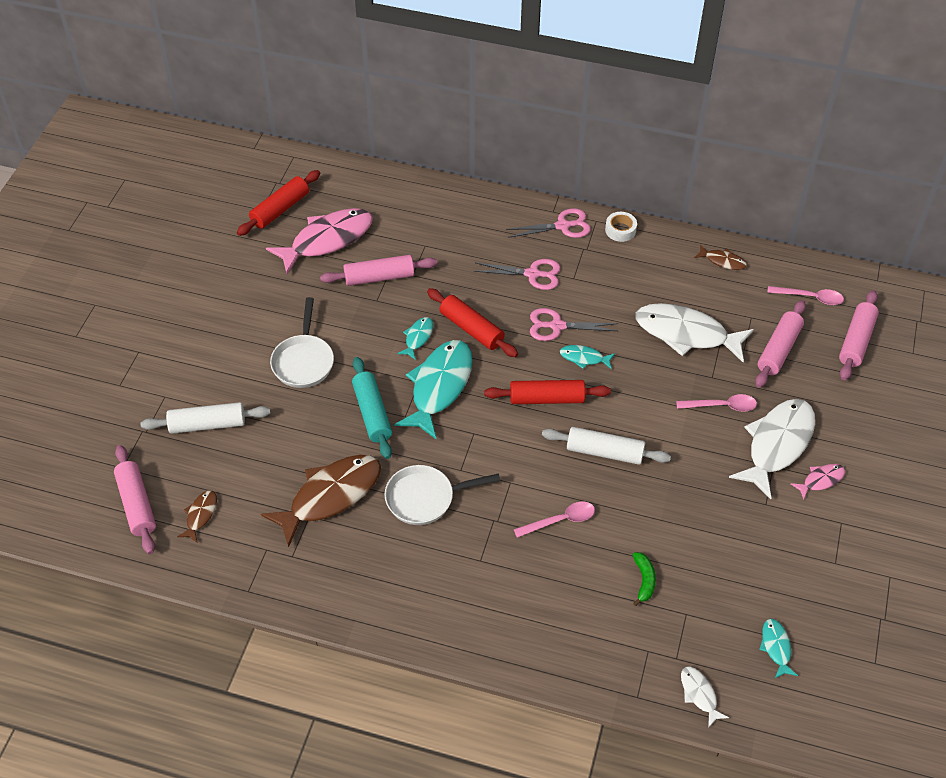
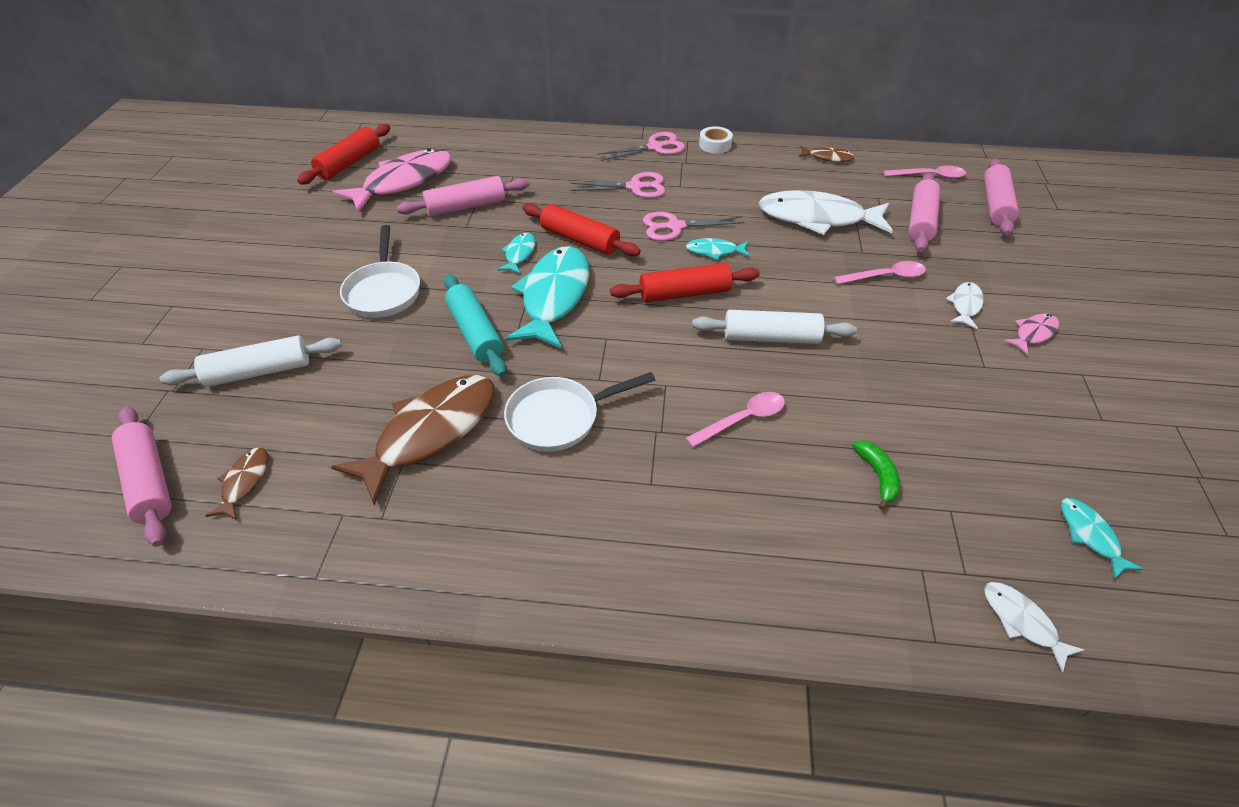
camera: 10 degrees left, 5 degrees down
(777, 445) = (965, 305): white fish -> white fish, size x0.46

